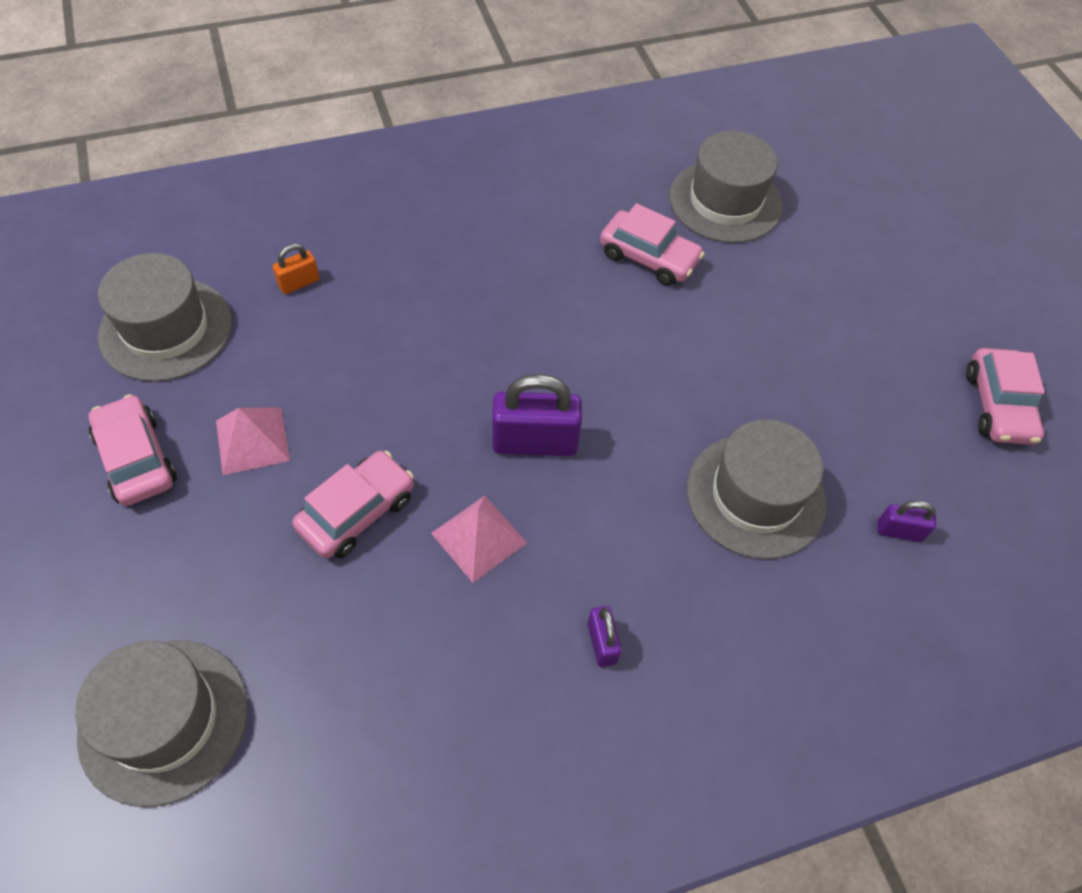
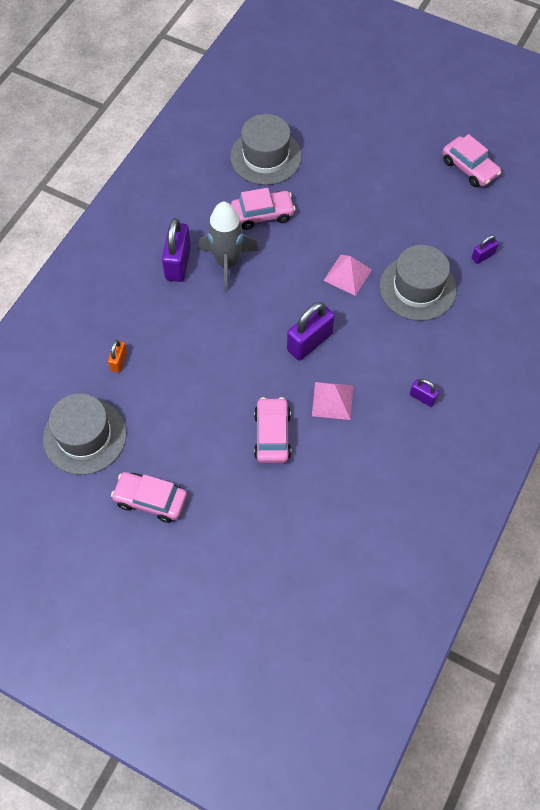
camera: 40 degrees left, 5 degrees up
(164, 720) = (296, 577): grey hat -> none
(252, 440) = (191, 447): pink pyramid -> pink pyramid (348, 275)
(488, 235) = (178, 263): none -> purple padlock
(544, 277) = (227, 263): none -> grey rocket

